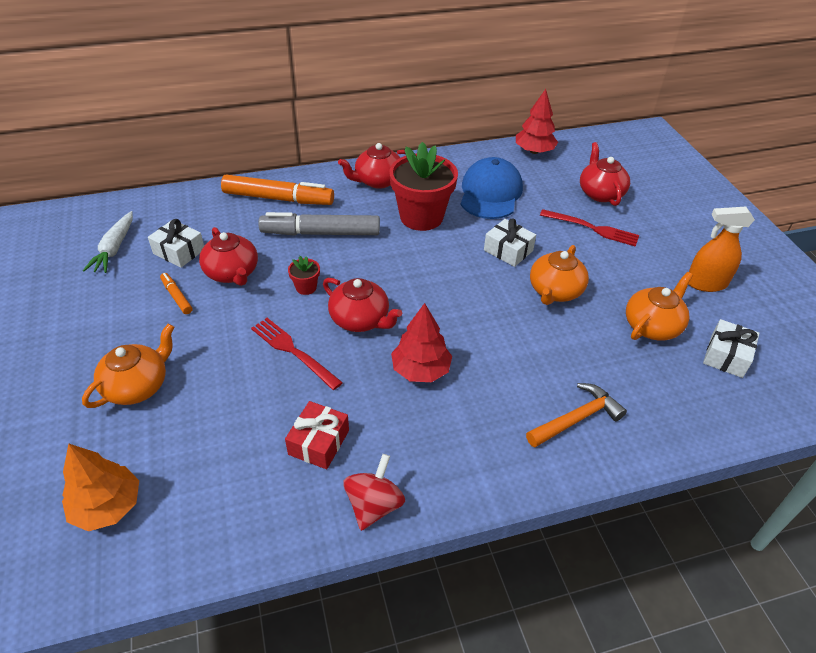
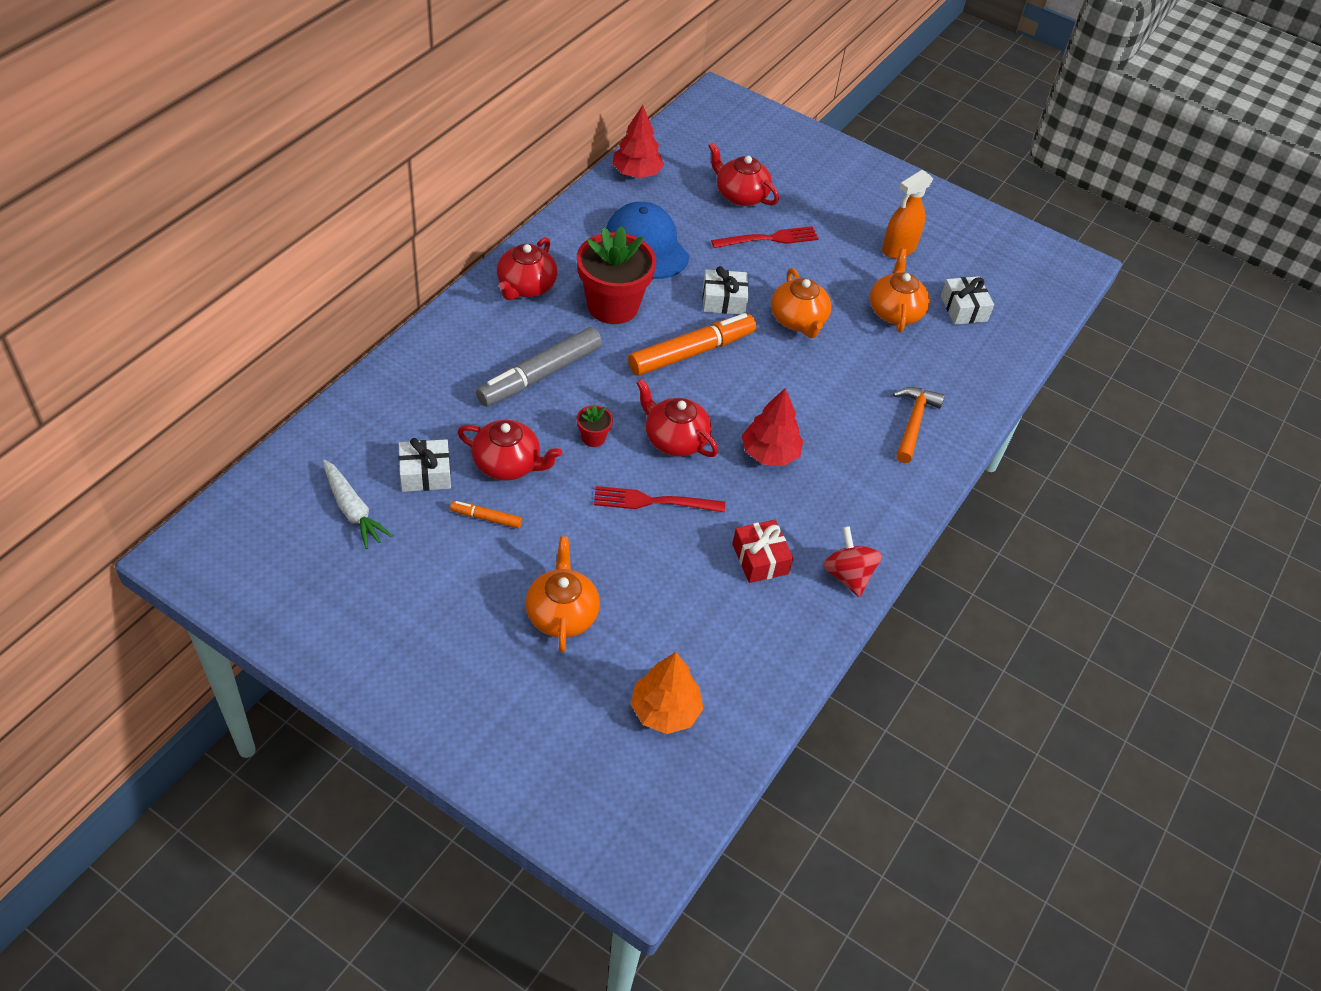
camera: 45 degrees left, 5 degrees up
(278, 198) = (450, 360): orange marker -> orange marker (691, 352)
(360, 319) = (675, 439): red teapot -> red teapot turned 135 degrees counterclockwise

